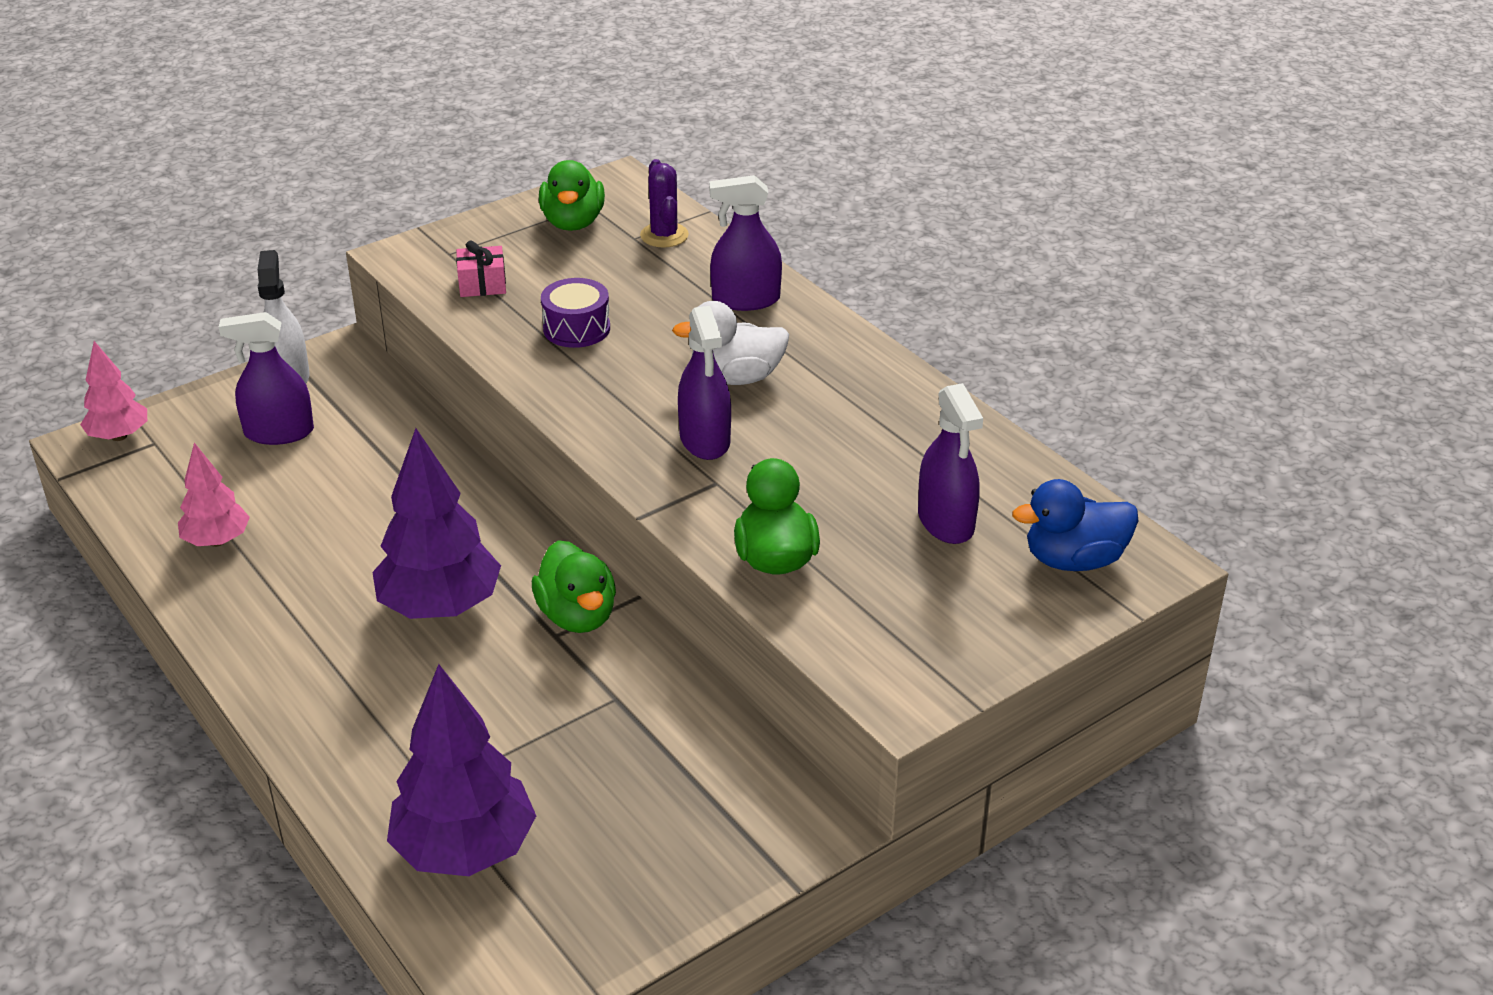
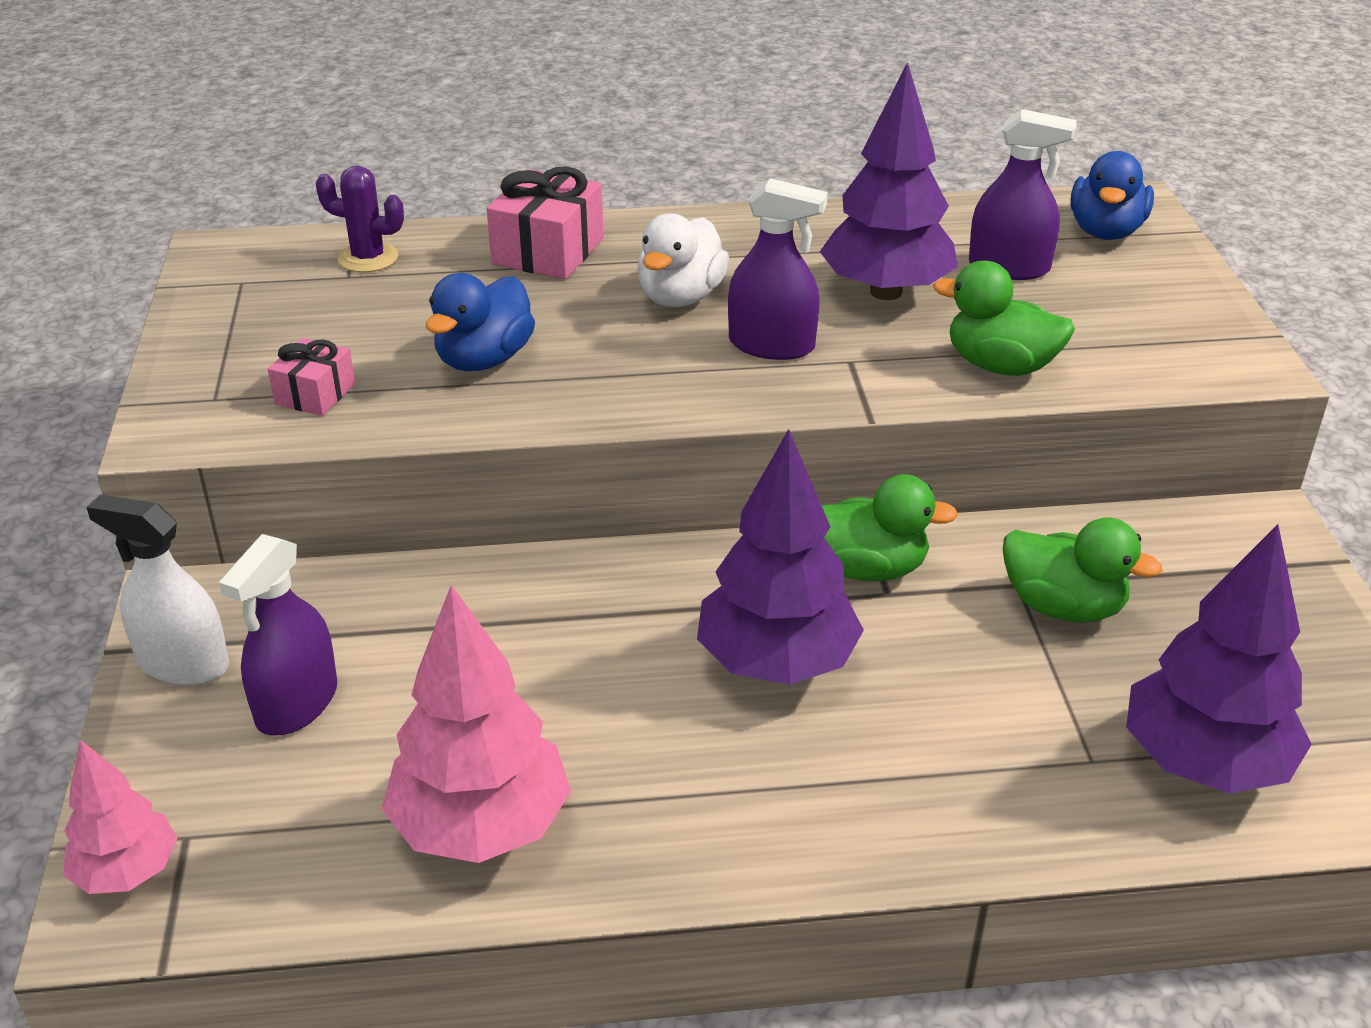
camera: 60 degrees left, 0 degrees up
(217, 541) = (481, 826): pink tree -> pink tree, size x1.73
(573, 222) = (265, 301): green duck -> green duck (1063, 607)
(576, 328) = (484, 359): purple drum -> blue duck
(746, 300) = (548, 251): purple spray bottle -> pink gift
(839, 469) = (886, 292): none -> purple tree

